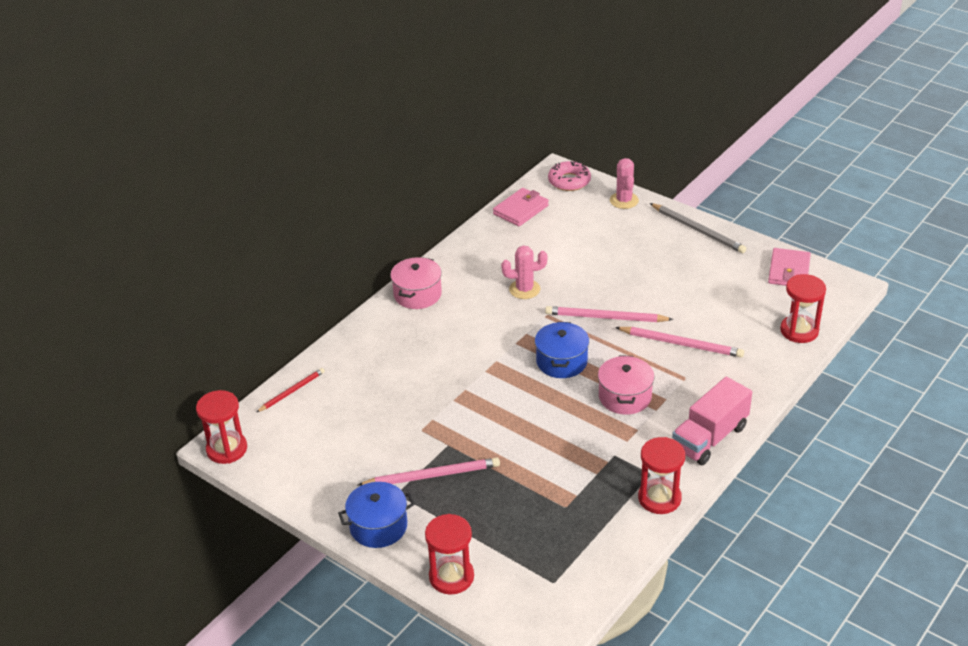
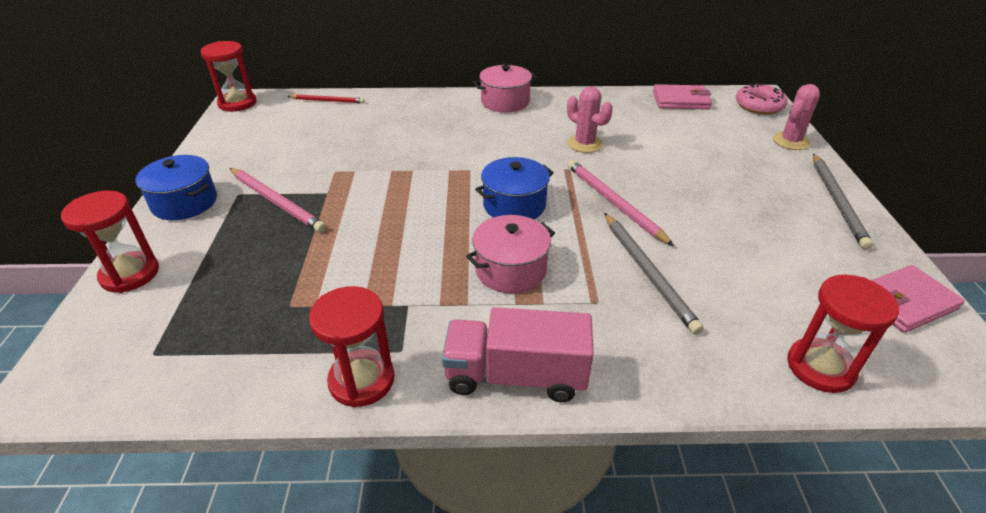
camera: 50 degrees right, 0 degrees up
(681, 344) = (648, 272): pink pencil -> grey pencil

